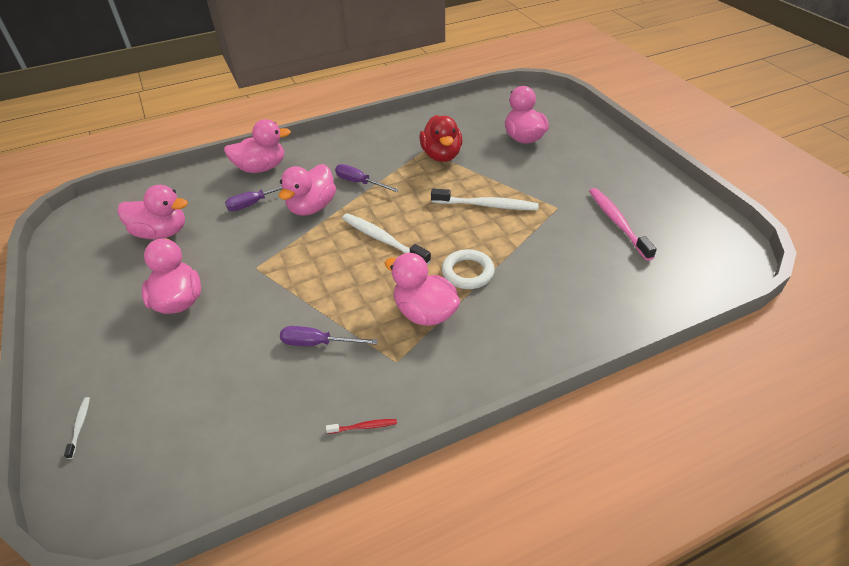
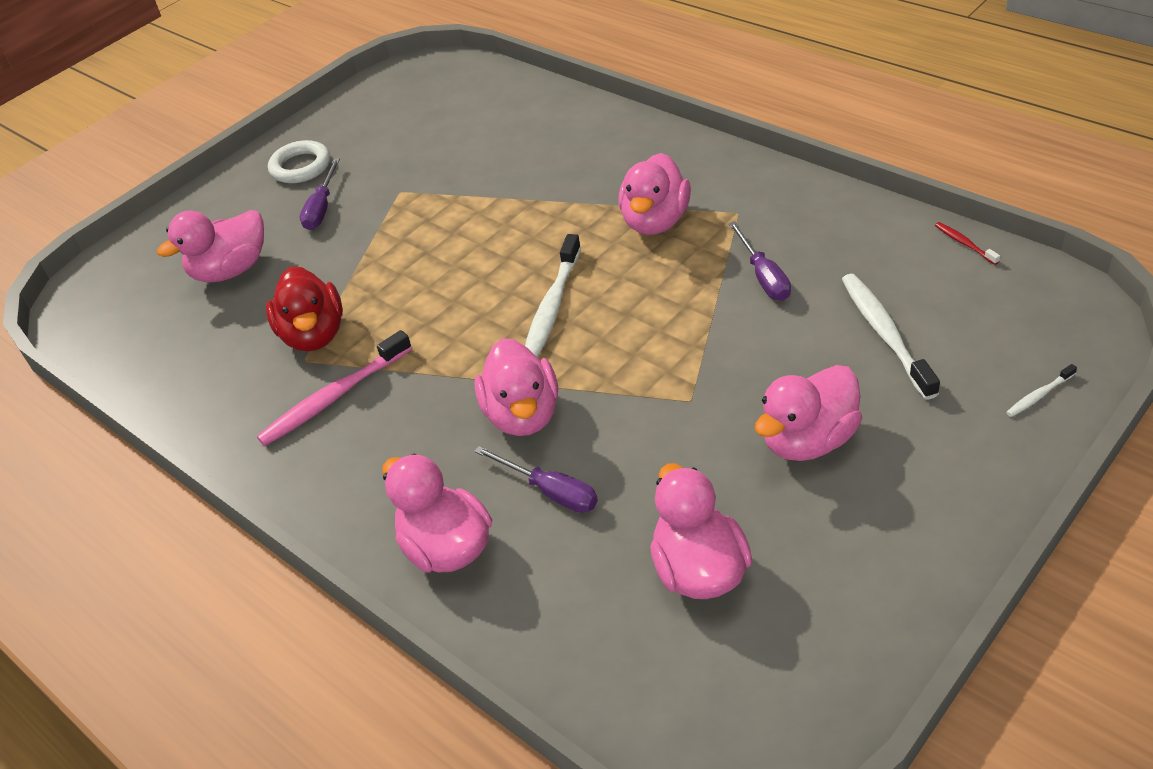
camera: 110 degrees left, 0 degrees up
(312, 207) = (523, 415): pink duck -> pink duck turned 75 degrees clockwise
(360, 183) = (431, 392): purple screwdriver -> purple screwdriver (322, 208)
(364, 427) = (830, 199): red toothbrush -> red toothbrush (964, 243)
(441, 155) = (314, 335): red duck -> red duck turned 105 degrees clockwise
(467, 272) = (567, 216): white ring -> white ring (301, 167)
(486, 205) = (424, 247): white toothbrush -> white toothbrush (885, 334)
(617, 223) = (408, 144): pink toothbrush -> pink toothbrush (334, 397)

